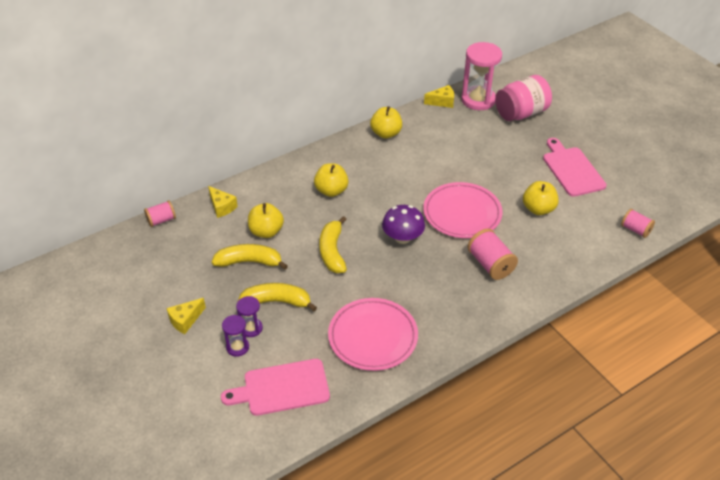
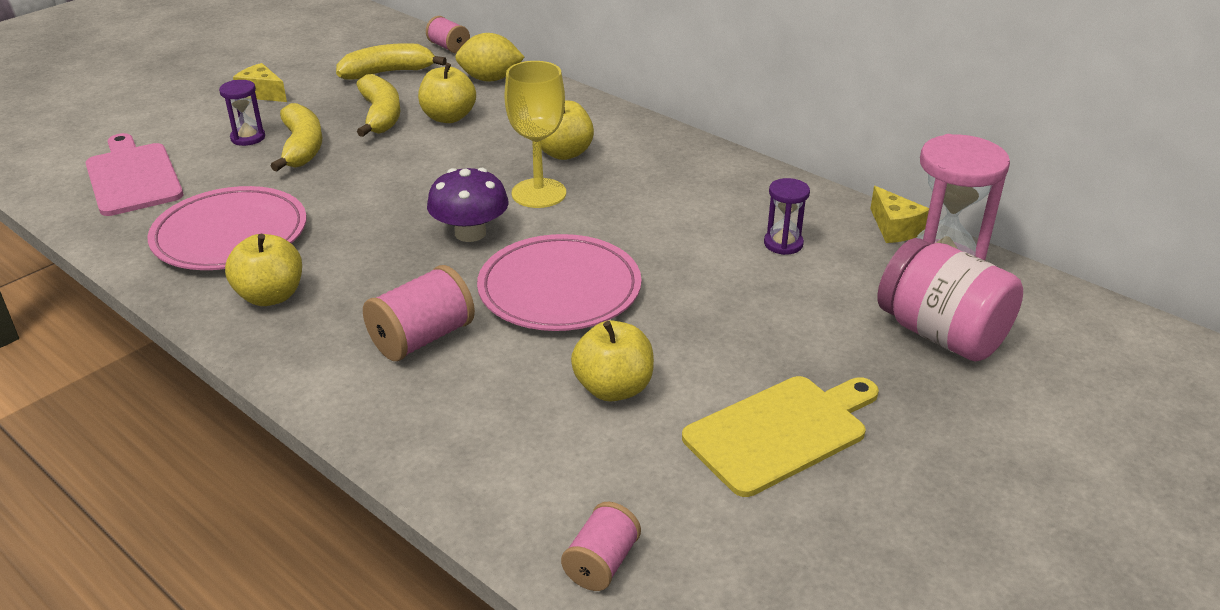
camera: 75 degrees right, 10 degrees down
(222, 207) = (490, 79): yellow cheese -> yellow lemon
(237, 347) = (212, 134): purple hourglass -> purple hourglass (783, 244)
(332, 251) = (418, 174): yellow banana -> yellow banana (387, 72)
(371, 207) = (539, 193): none -> yellow goblet
(386, 133) = (748, 181): yellow apple -> yellow apple (270, 296)
(572, 169) = (781, 432): pink cutting board -> yellow cutting board

